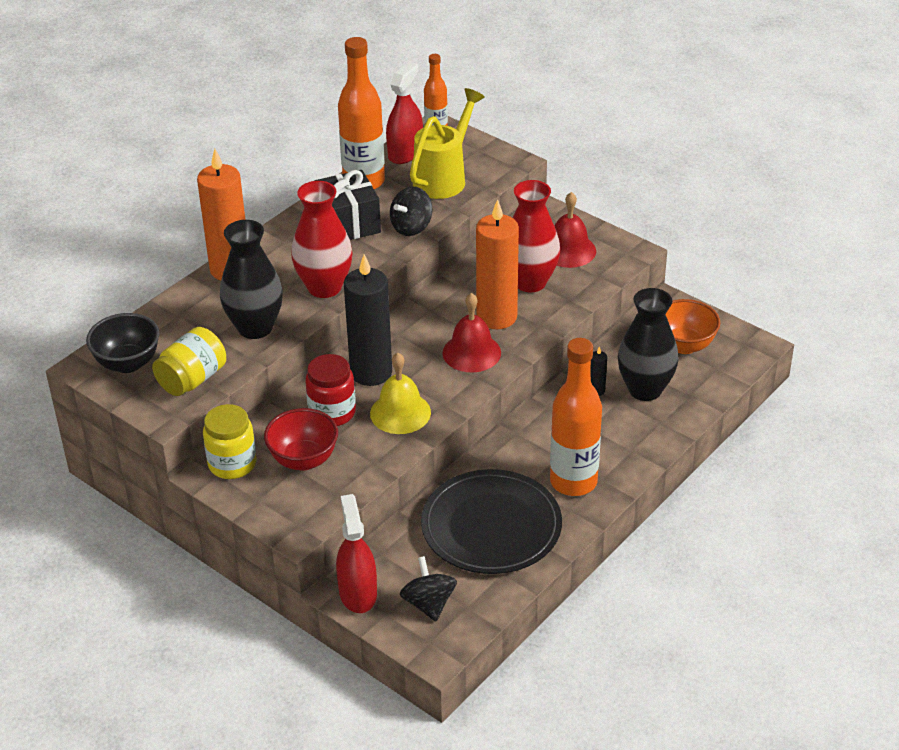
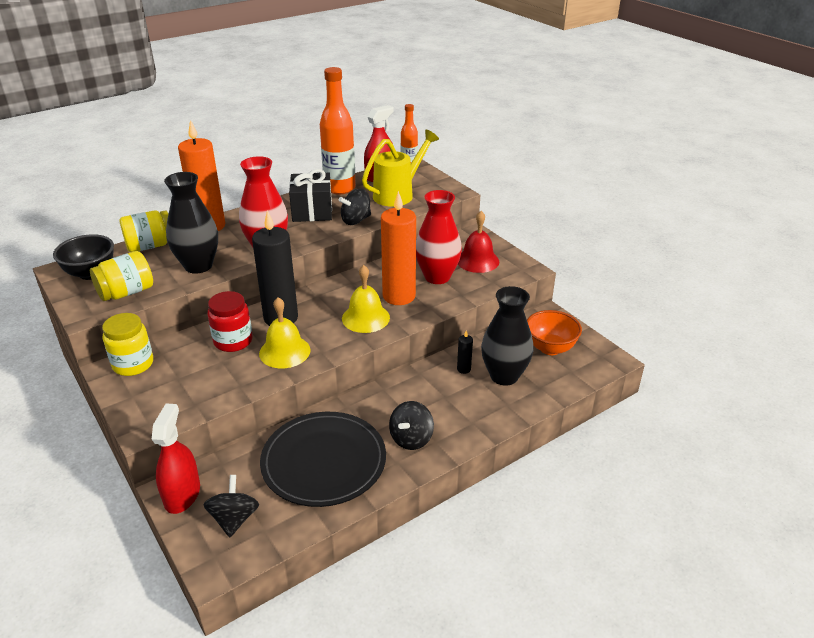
camera: 15 degrees right, 5 degrees down
(174, 312) = (150, 246): none -> yellow jar
(303, 460) = (188, 372): red bowl -> none
(471, 352) = (365, 318): red bell -> yellow bell
(573, 482) = (411, 438): orange bottle -> black spinning top

